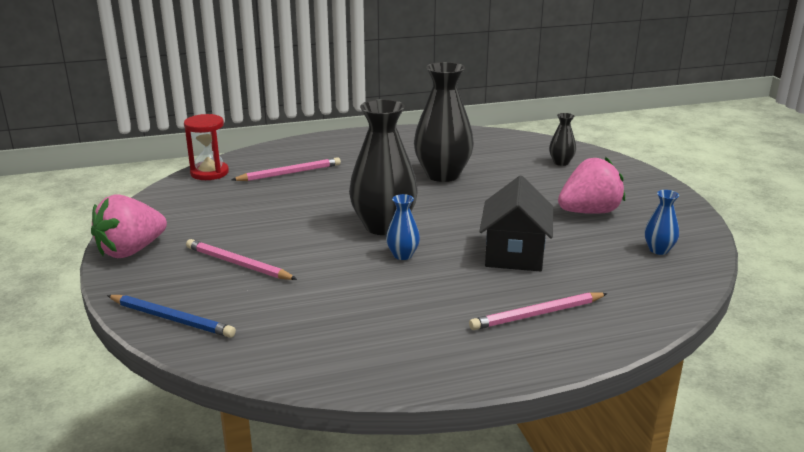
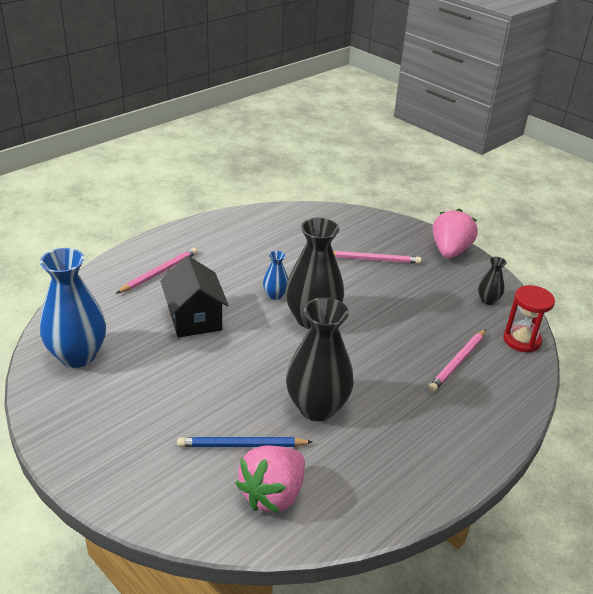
camera: 150 degrees right, 10 degrees up
(171, 319) = (362, 220): blue pencil -> blue pencil (242, 445)
(561, 163) = (201, 481): black vase -> black vase (488, 300)
(589, 212) = (146, 390): pink strawberry -> pink strawberry (273, 494)
(658, 250) = (78, 356): blue vase -> blue vase, size x2.15

